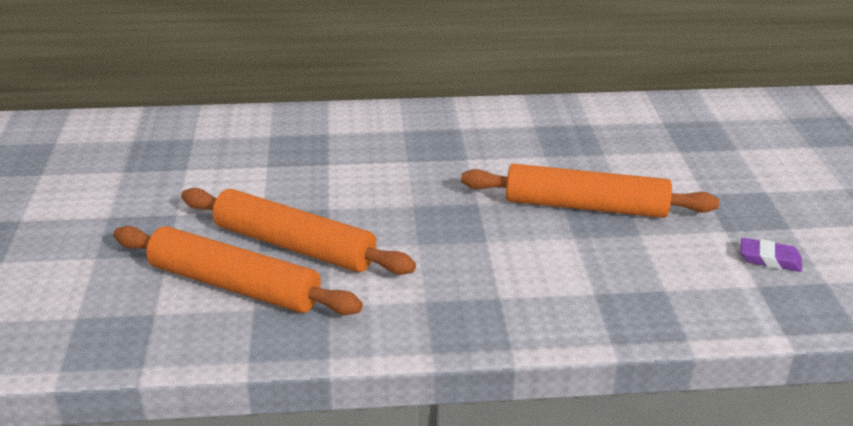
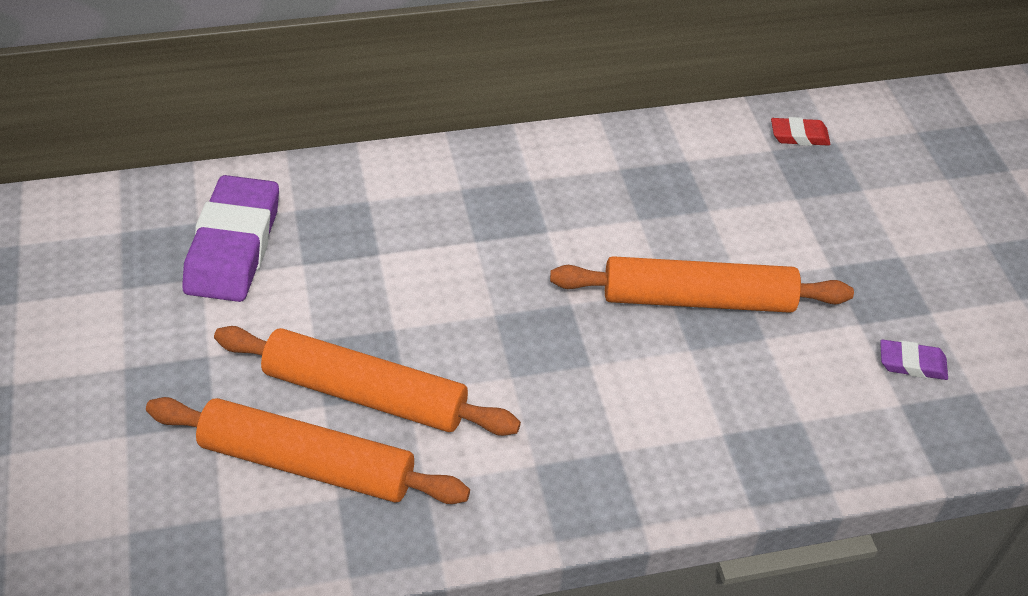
camera: 10 degrees left, 15 degrees up
(216, 152) = (233, 246): none -> purple eraser
(687, 115) = (799, 136): none -> red eraser

